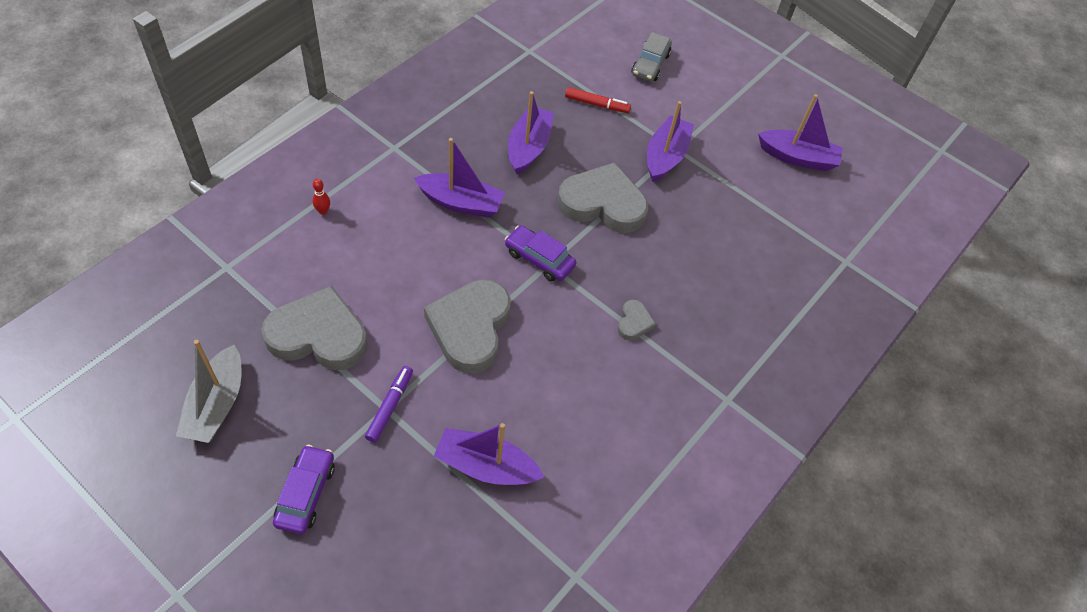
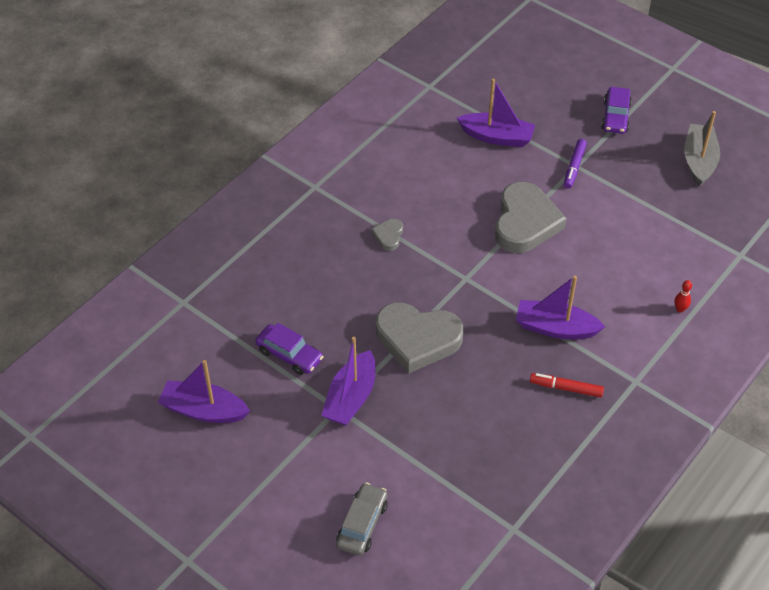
camera: 175 degrees left, 5 degrees down
(318, 335) = (644, 209): grey heart -> none
(528, 147) = (497, 394): purple boat -> none
(539, 259) = (474, 282): purple car -> purple car (289, 355)
(597, 104) = (427, 457): red marker -> red marker (566, 388)

